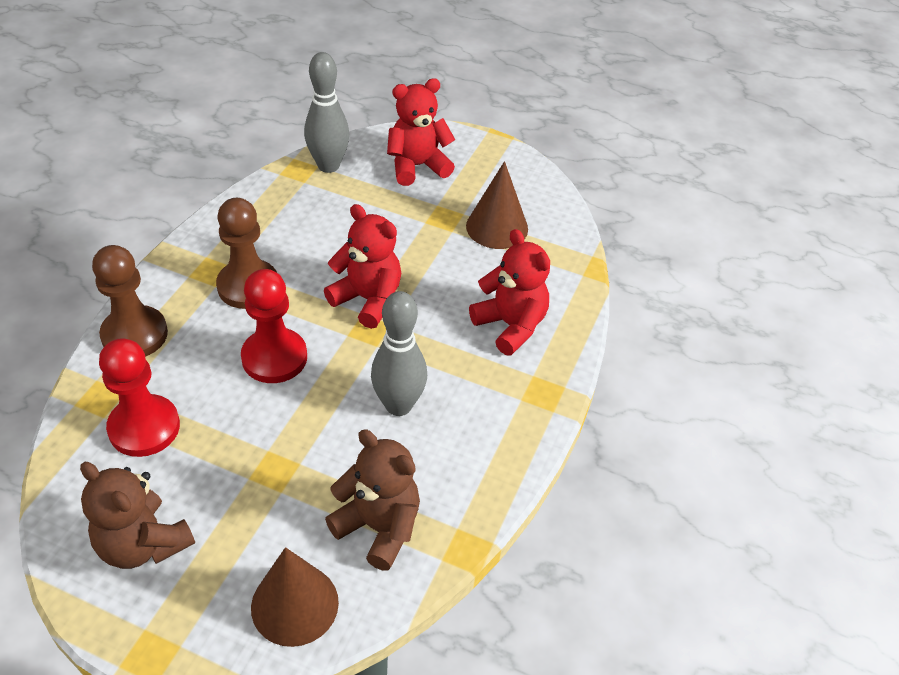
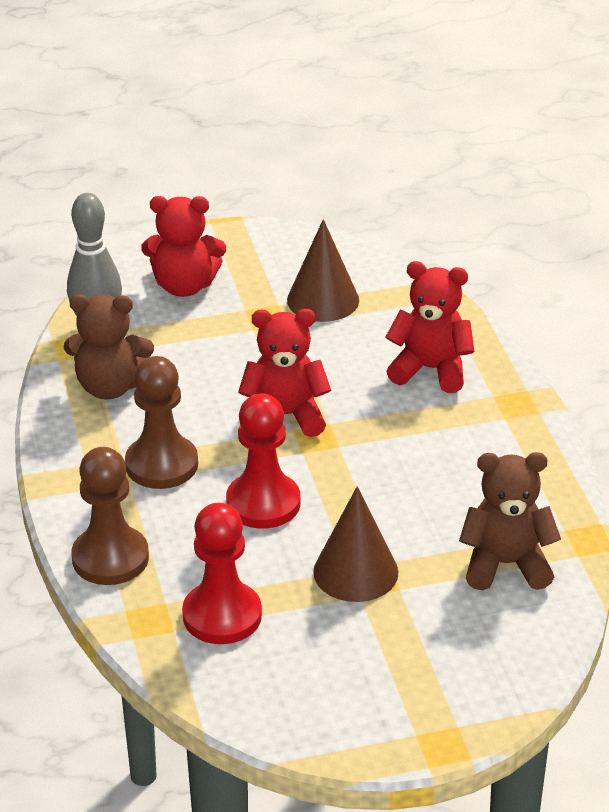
camera: 35 degrees left, 10 degrees down
(143, 544) = (337, 687): brown teddy bear -> brown teddy bear (109, 387)
(294, 604) = (508, 648): brown cone -> brown cone (355, 572)
(398, 405) = (414, 477): grey bowling pin -> none
(417, 166) = (184, 286): red teddy bear -> red teddy bear turned 120 degrees counterclockwise

